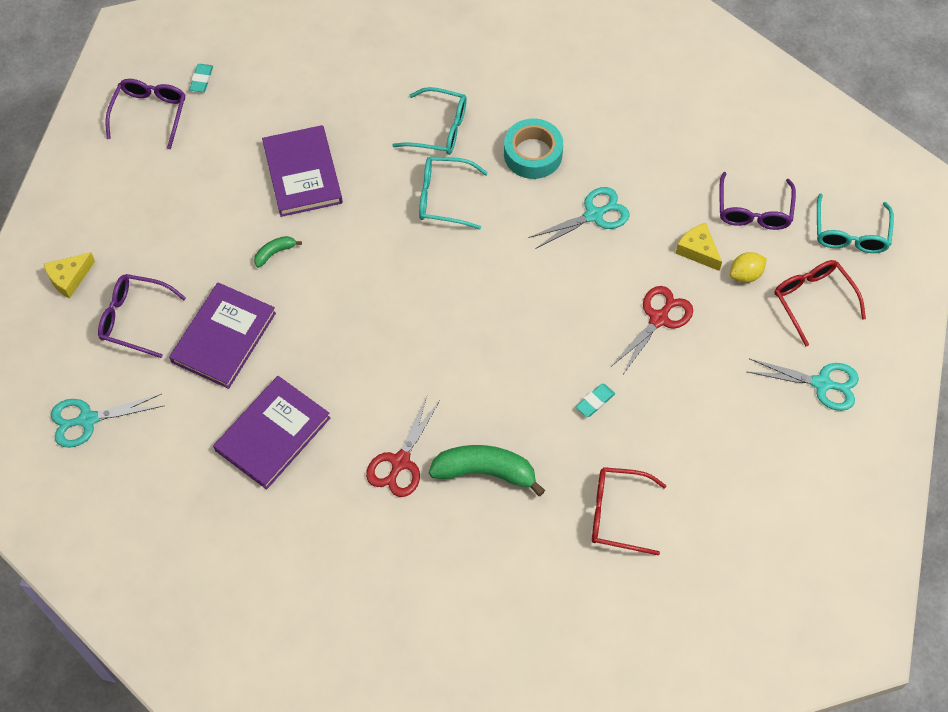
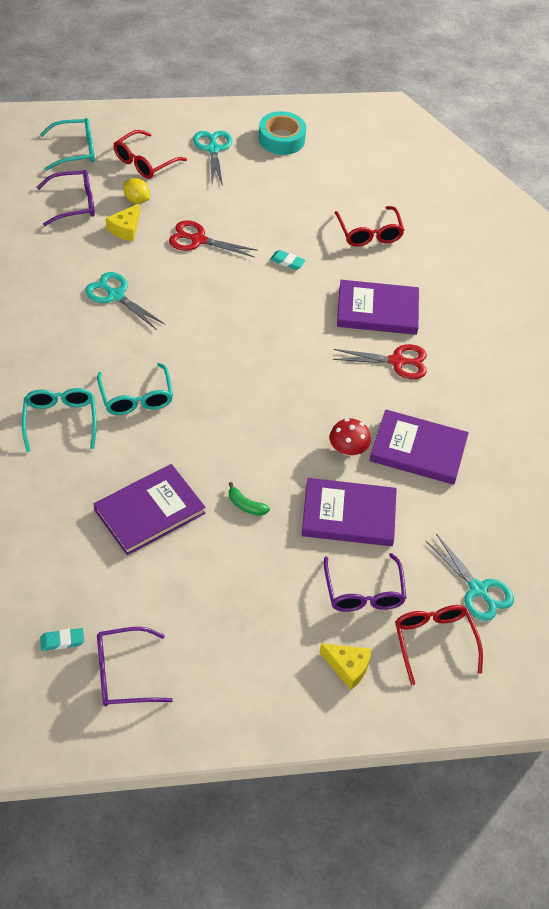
camera: 115 degrees left, 10 degrees down
(56, 358) = (434, 642): none -> red glasses
(302, 366) = (348, 449): none -> red mushroom
(485, 472) = (377, 310): green banana -> purple book
(533, 154) = (65, 348): turquoise tape -> turquoise tape (281, 139)

